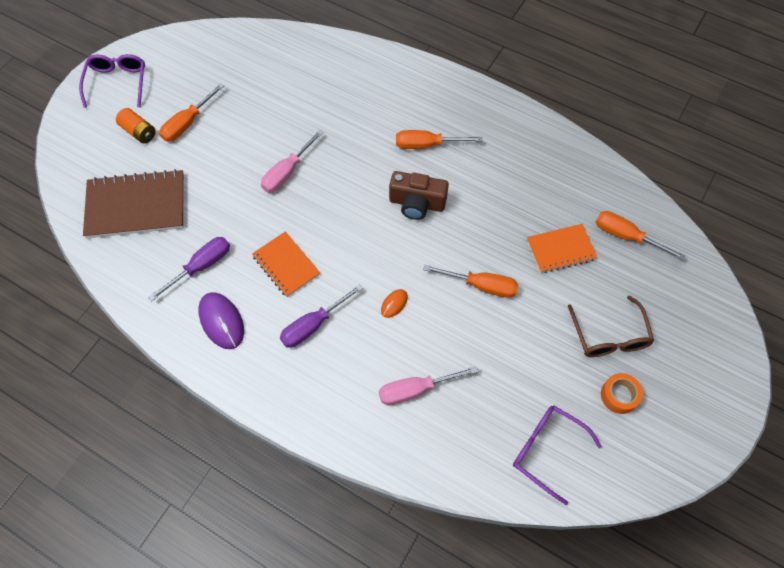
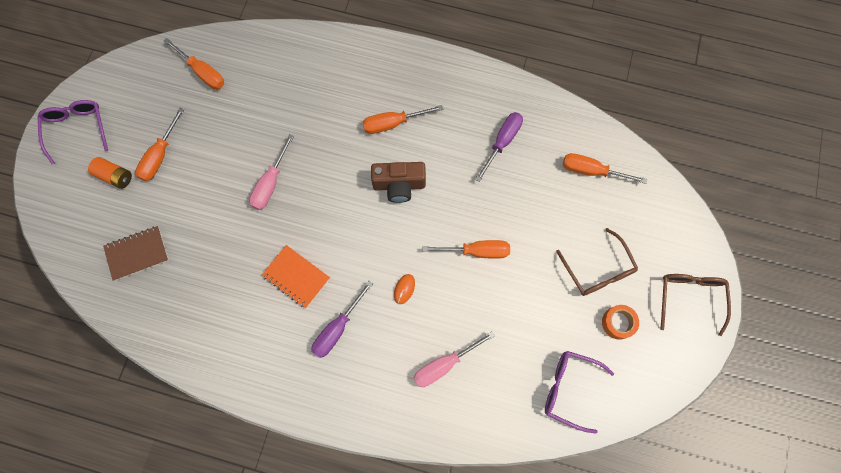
camera: 15 degrees left, 10 degrees up
(136, 206) = (137, 253): brown notebook -> brown notebook, size x0.60
(201, 266) = (218, 298): purple screwdriver -> purple screwdriver (502, 142)
(221, 321) = (253, 347): purple mouse -> none
(252, 59) = (202, 72): none -> orange screwdriver
(561, 250) = (538, 198): orange notebook -> none
(707, 390) = (689, 298): none -> brown glasses

